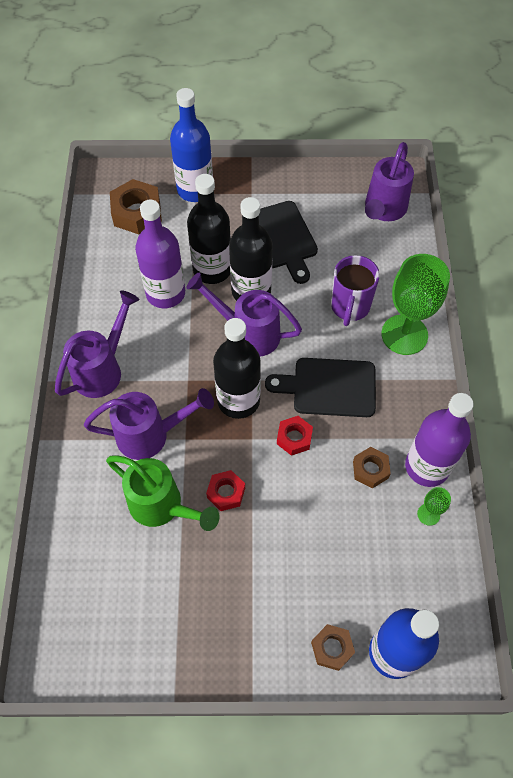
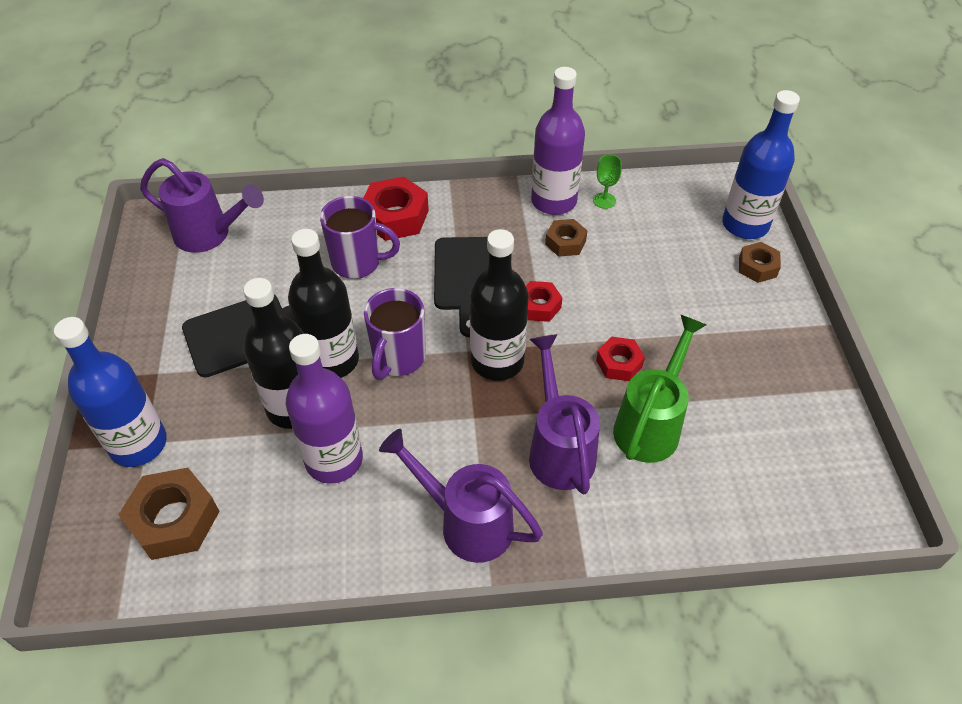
camera: 95 degrees left, 10 degrees down
(248, 333) = (398, 358): purple watering can -> purple mug
(404, 334) = (395, 217): green goblet -> red nut

